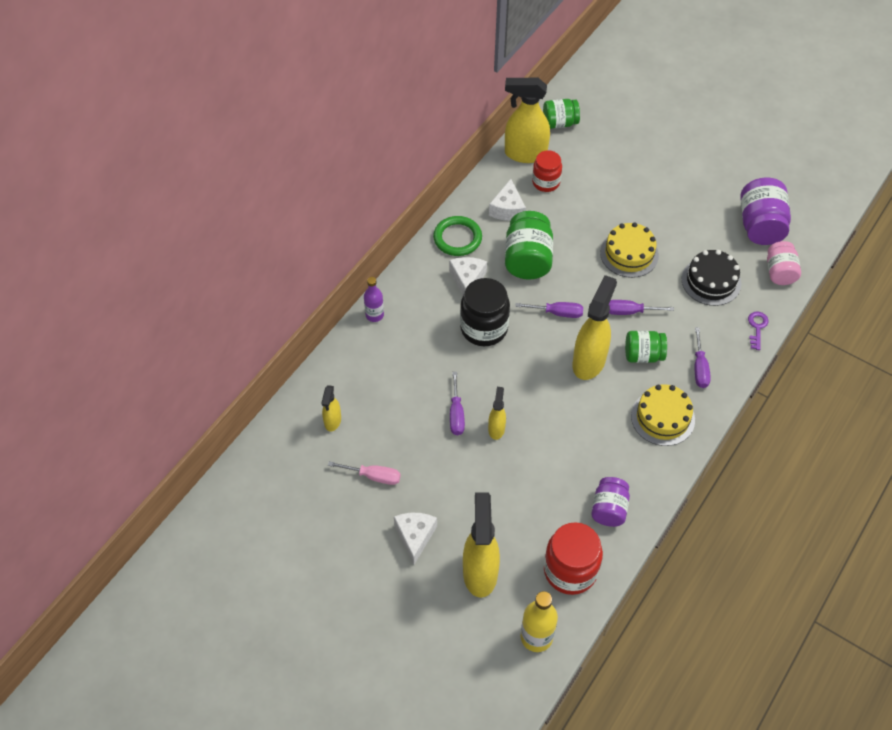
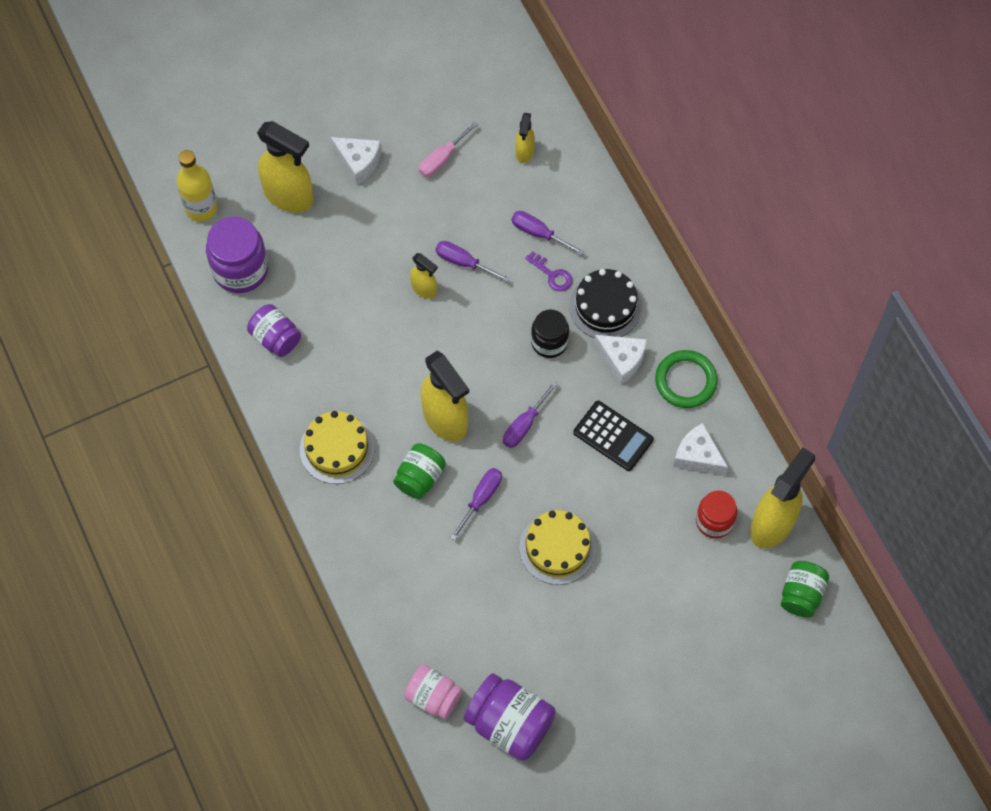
camera: 120 degrees right, 10 degrees up
(332, 421) = (524, 152): yellow spray bottle -> yellow spray bottle turned 120 degrees counterclockwise
(374, 315) = (629, 248): purple bottle -> none
(484, 328) = (549, 342): black jar -> black jar, size x0.64
(527, 259) = (613, 436): green jar -> black calculator
(570, 570) = (240, 269): red jar -> purple jar
(699, 368) = (369, 523): purple screwdriver -> purple screwdriver (538, 233)
(711, 281) = (467, 611): black cake -> black cake (605, 306)
(757, 327) = (379, 618): purple key -> purple key (552, 274)

